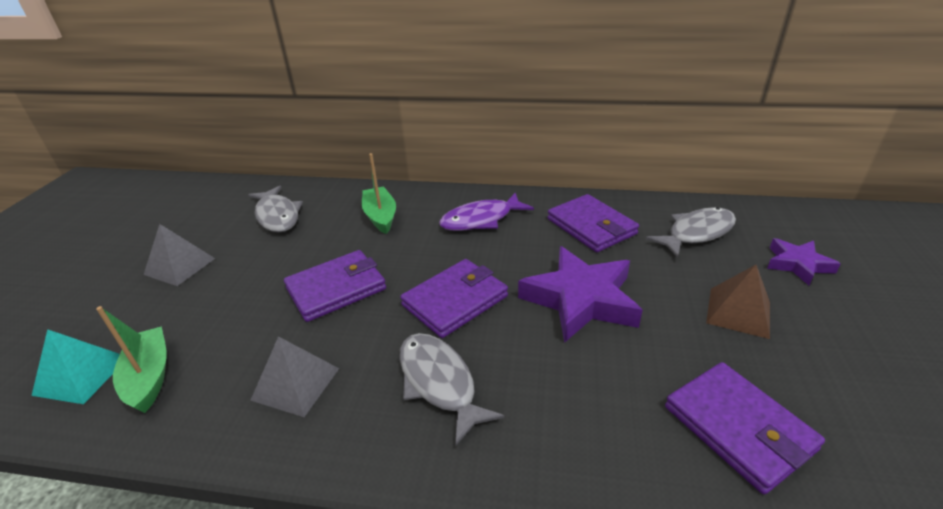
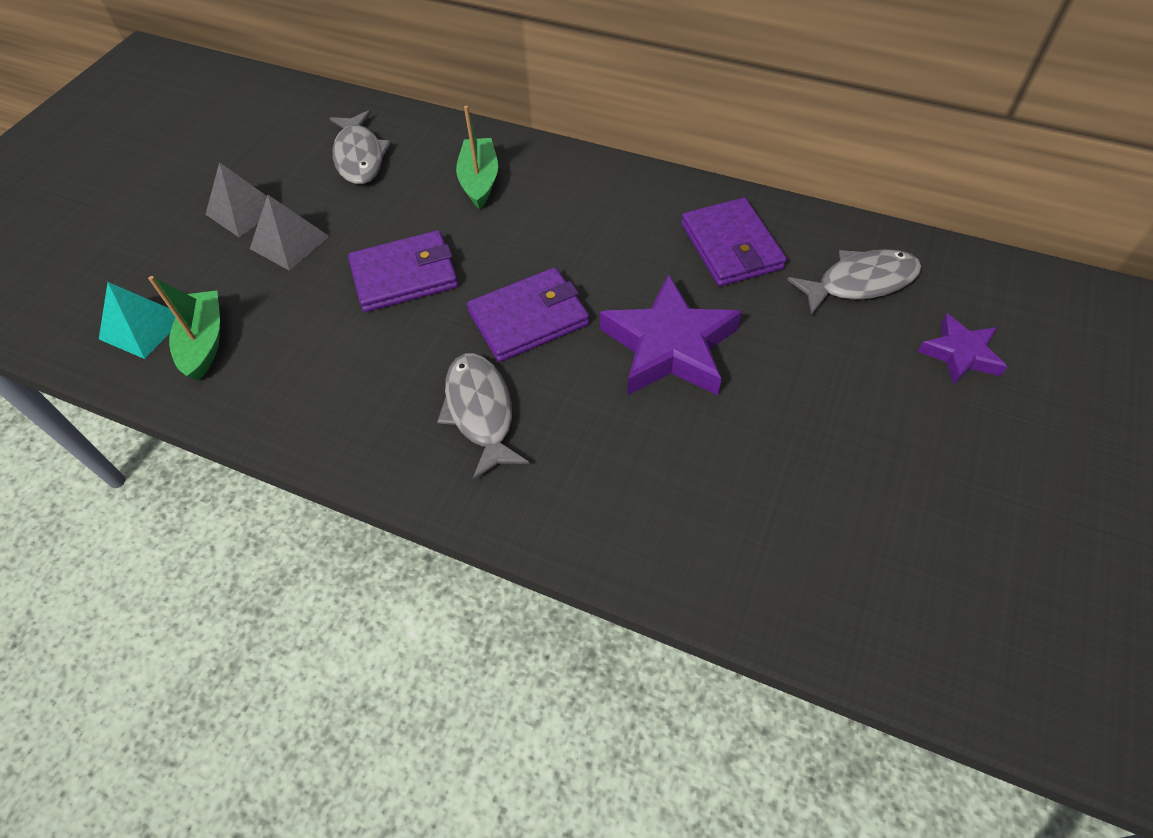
camera: 15 degrees right, 20 degrees up
(296, 383) = (341, 381): grey pyramid -> grey pyramid (290, 242)
(481, 220) = (599, 209): purple fish -> none
(738, 312) = (844, 401): brown pyramid -> none
(738, 428) = (761, 527): purple wallet -> none

